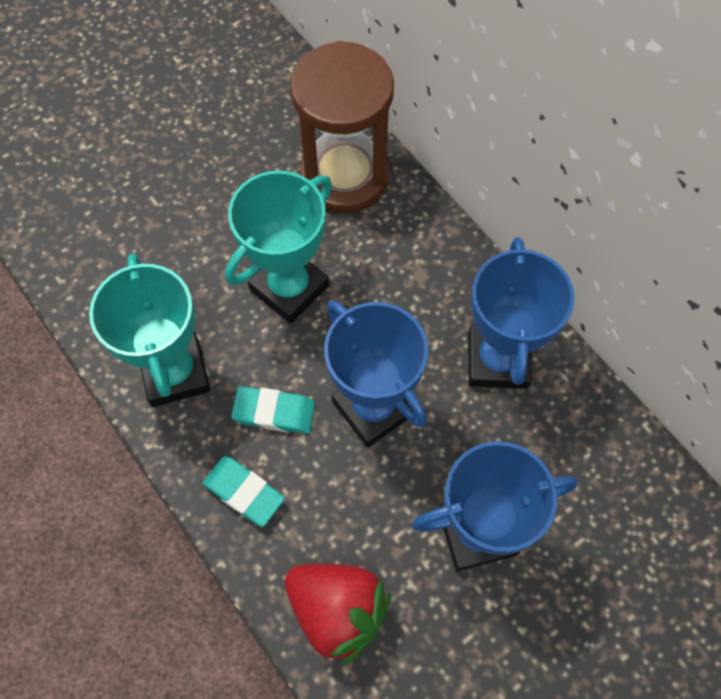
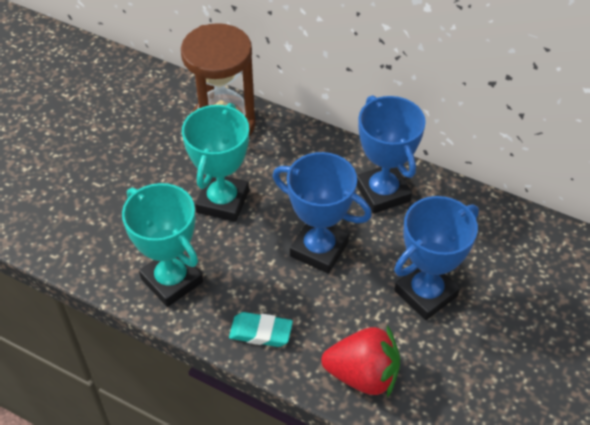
camera: 25 degrees left, 15 degrees down
(274, 412) = (254, 277): turquoise eraser -> none

